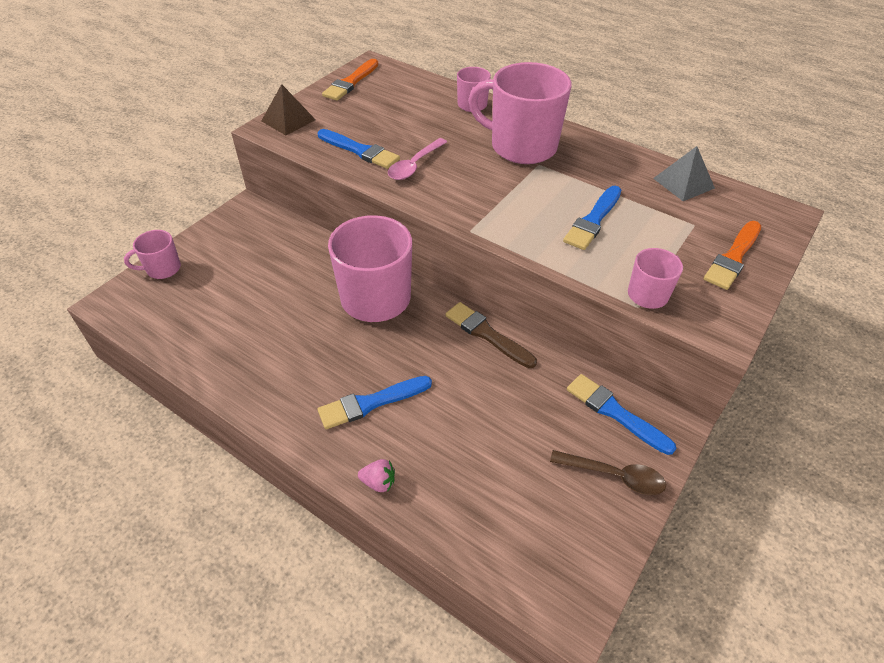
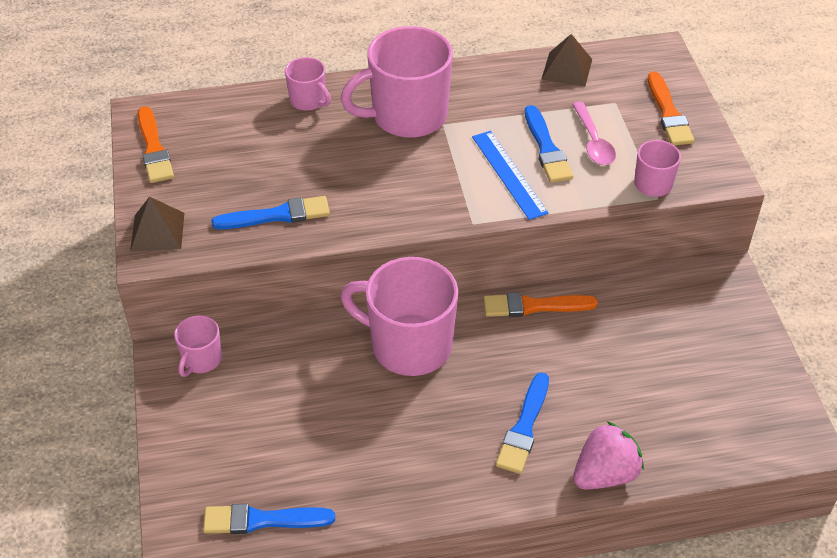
camera: 45 degrees left, 0 degrees up
(162, 269) = (179, 476): pink mug -> pink mug (201, 360)
(378, 482) = (605, 474): pink strawberry -> pink strawberry, size x1.97
(414, 165) = (346, 196): pink spoon -> pink spoon (593, 142)
(487, 334) = (534, 306): brown brush -> orange brush
(540, 218) = (509, 174): none -> blue ruler
(614, 476) = (734, 338): brown spoon -> none
(615, 412) = (685, 294): blue brush -> blue brush (262, 520)
(683, 183) = (567, 69): grey pyramid -> brown pyramid

